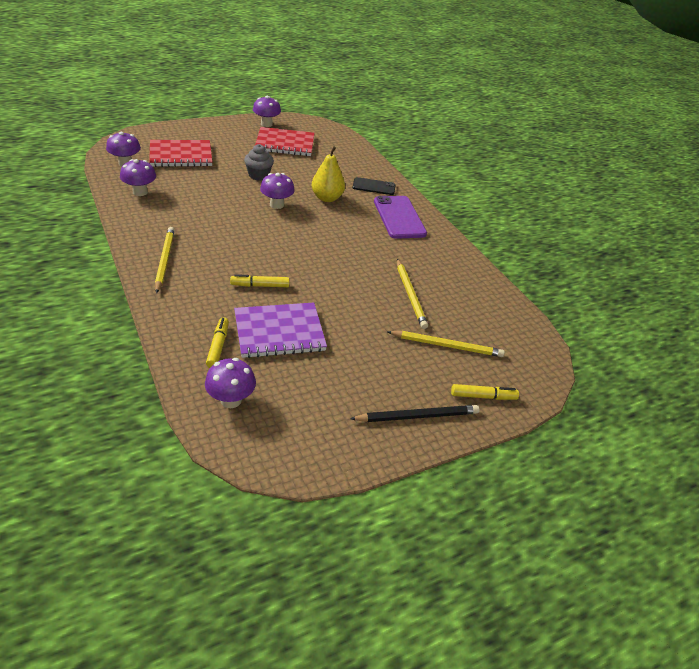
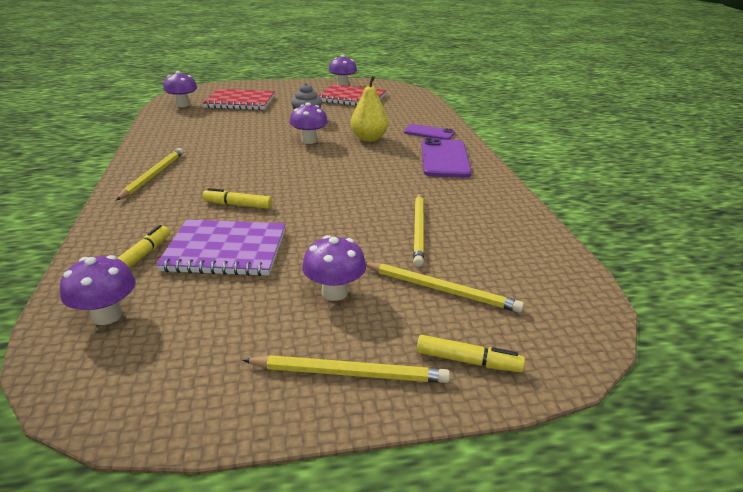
camera: 20 degrees right, 10 degrees down
(140, 192) = (177, 124): purple mushroom -> purple mushroom (334, 292)
(374, 186) = (429, 133): black phone -> purple phone
(417, 416) = (349, 373): black pencil -> yellow pencil

